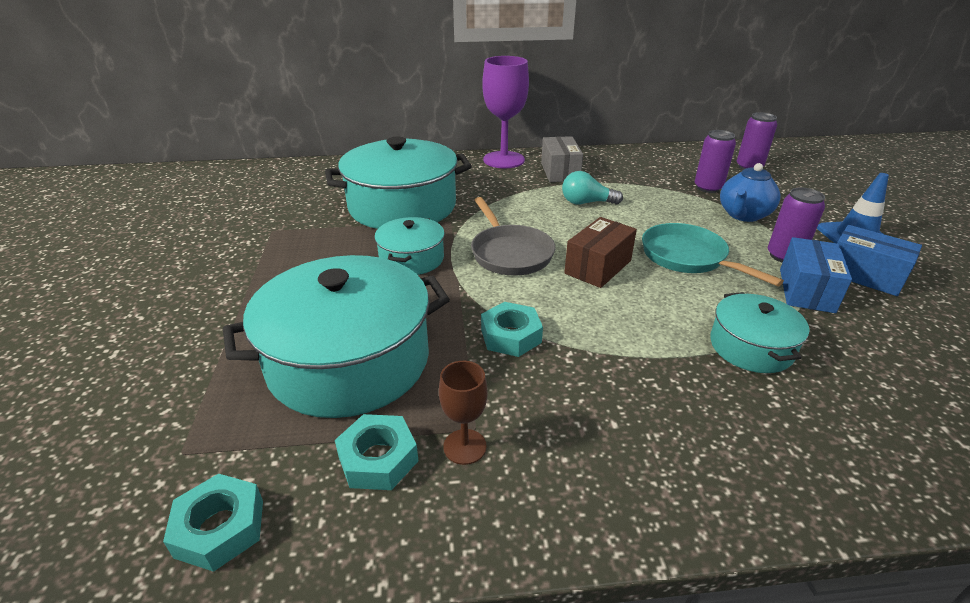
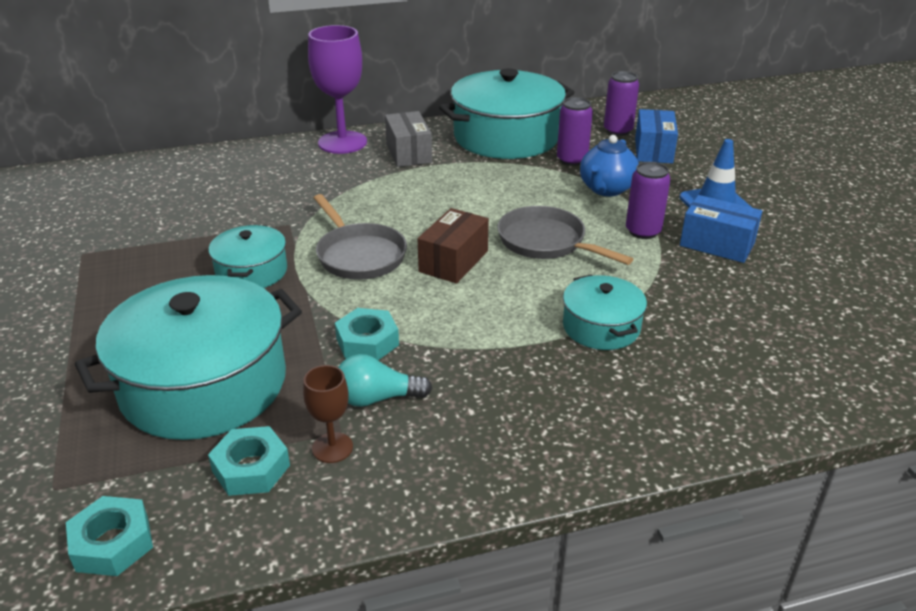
camera: 10 degrees left, 0 degrees up
(402, 206) = (230, 211): turquoise pot -> turquoise pot (506, 137)
(586, 203) = (439, 189): turquoise light bulb -> turquoise light bulb (377, 398)
(688, 257) = (546, 242): turquoise pan -> grey pan
(806, 290) = (659, 265): blue box -> blue box (653, 150)

